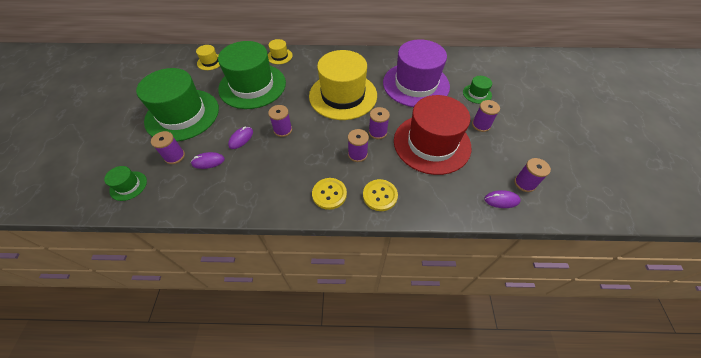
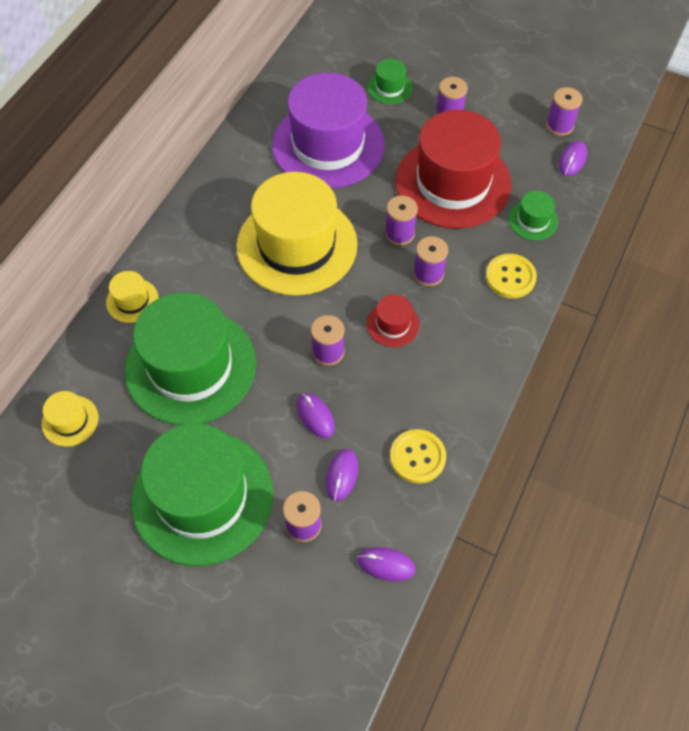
camera: 65 degrees left, 5 degrees up
(128, 186) = (334, 607): green hat -> green hat (533, 220)
(157, 199) = (386, 564): none -> purple mouse
(314, 150) = (393, 324): none -> red hat
(329, 194) = (481, 333): yellow button -> yellow button (417, 457)

